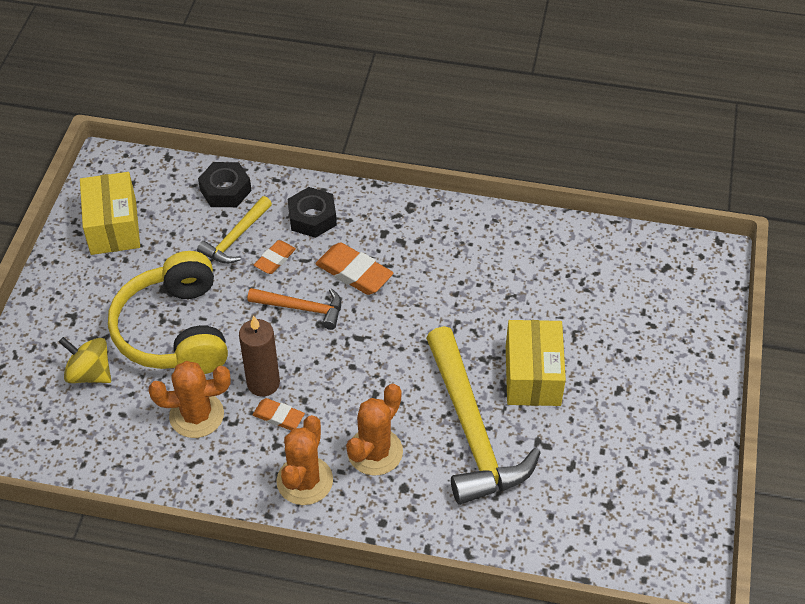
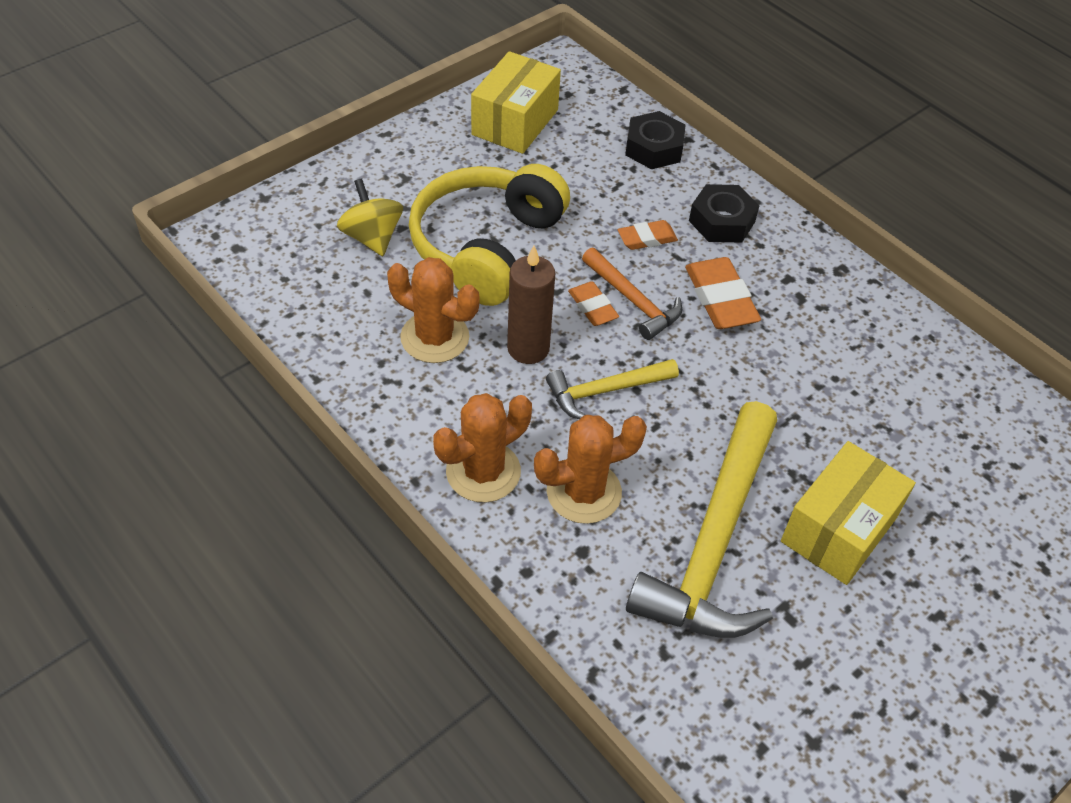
camera: 35 degrees right, 0 degrees up
(236, 238) = (625, 197): yellow hammer -> yellow hammer (605, 391)
(278, 416) = (514, 390): orange eraser -> orange eraser (593, 307)

